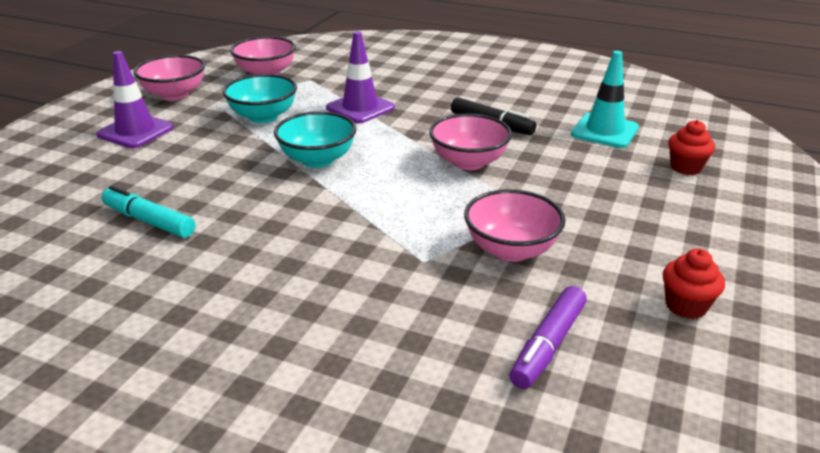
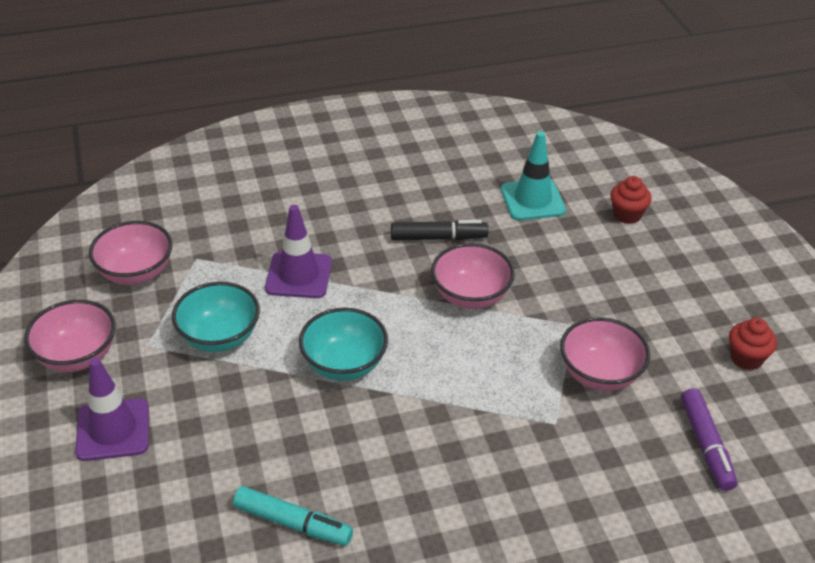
camera: 40 degrees left, 10 degrees up
(149, 221) = (293, 523): turquoise marker -> turquoise marker turned 150 degrees counterclockwise

